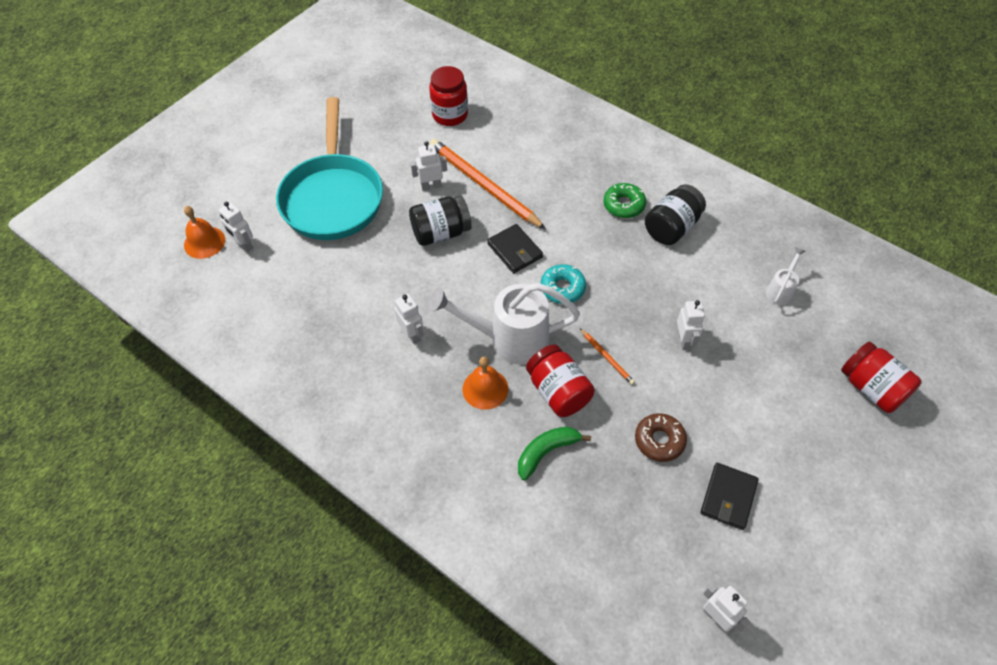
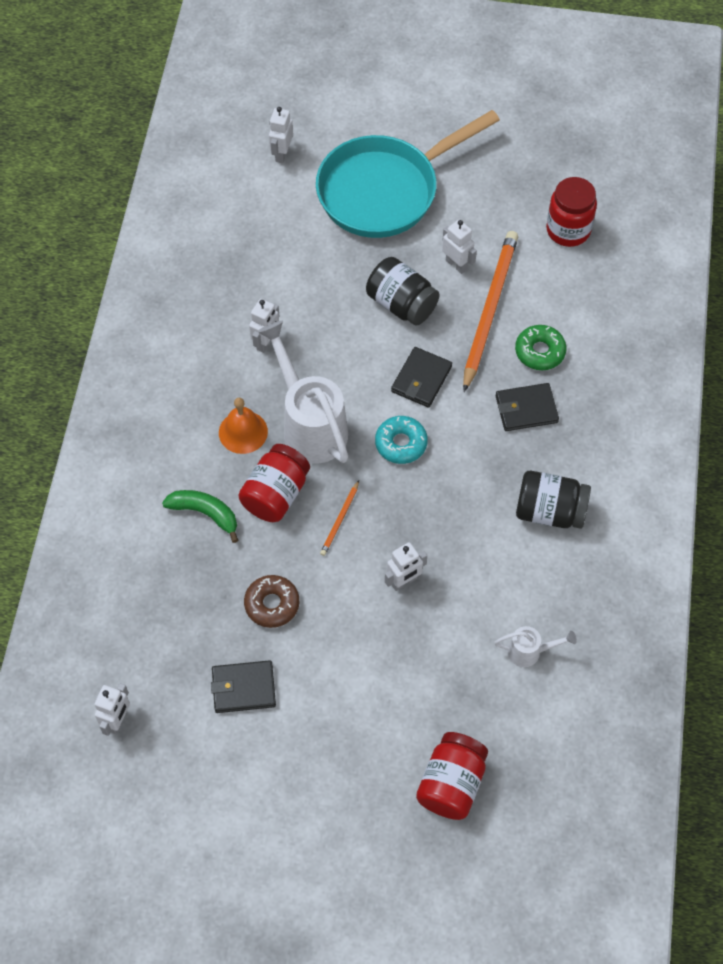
camera: 60 degrees right, 5 degrees up
(204, 242) = (265, 122): orange bell -> none
(580, 202) = (526, 409): none -> black wallet
(624, 205) = (551, 452): green donut -> green donut (540, 352)

